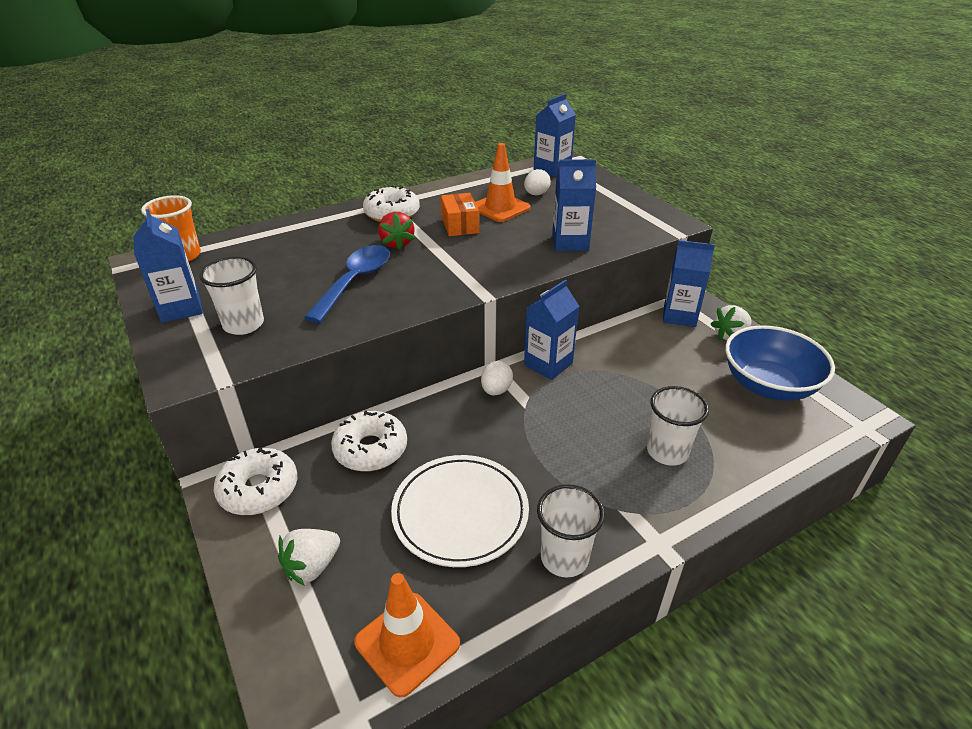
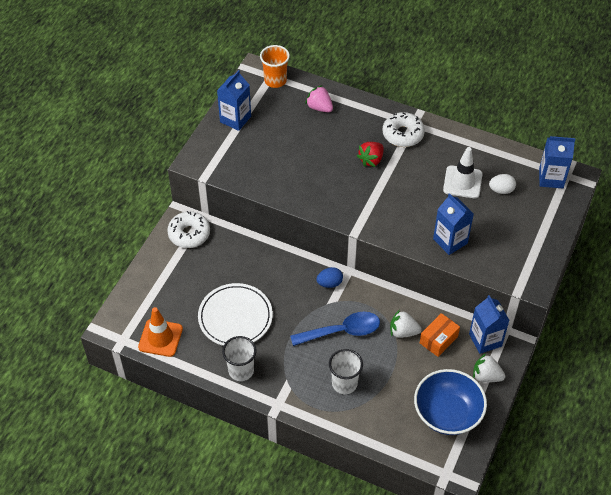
camera: 55 degrees right, 15 degrees up
(243, 324) = (245, 153): white cup -> none
(273, 244) = (319, 107): none -> pink strawberry
(312, 566) = (168, 282): white strawberry -> white strawberry (403, 332)
(355, 282) = (317, 169): blue spoon -> blue spoon (342, 331)
(371, 449) = (244, 258): white donut -> none
(460, 225) = (420, 175): orange box -> orange box (438, 340)
(496, 390) = (329, 283): white egg -> blue egg
(500, 208) = (462, 182): orange traffic cone -> white traffic cone
(548, 364) = (373, 295): blue carton -> none

